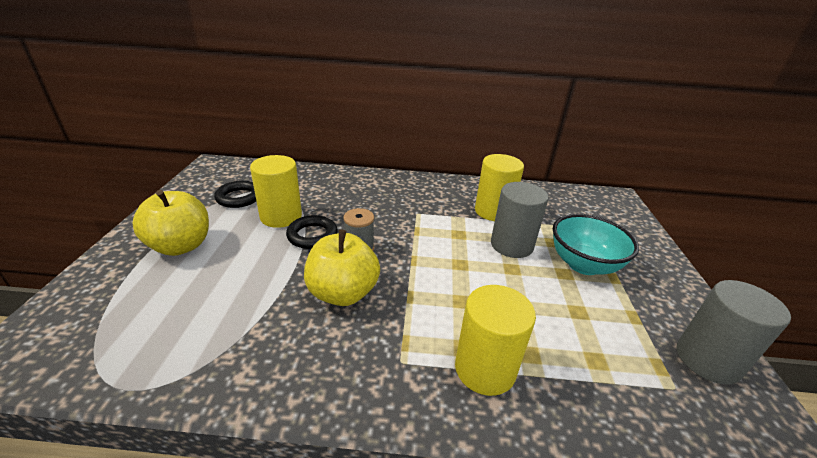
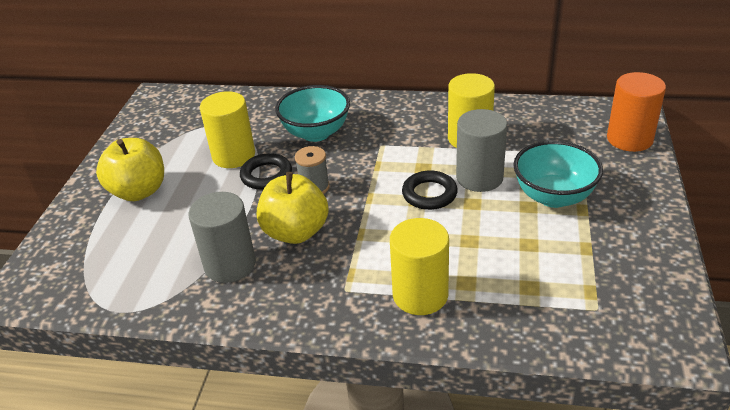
camera: 10 degrees right, 5 degrees up
(239, 197) = (188, 136): black ring -> black ring (429, 194)
(357, 201) = (316, 133): none -> turquoise bowl
(626, 218) = (629, 139): none -> orange cylinder
(707, 360) = (643, 286): grey cylinder -> grey cylinder (230, 264)

